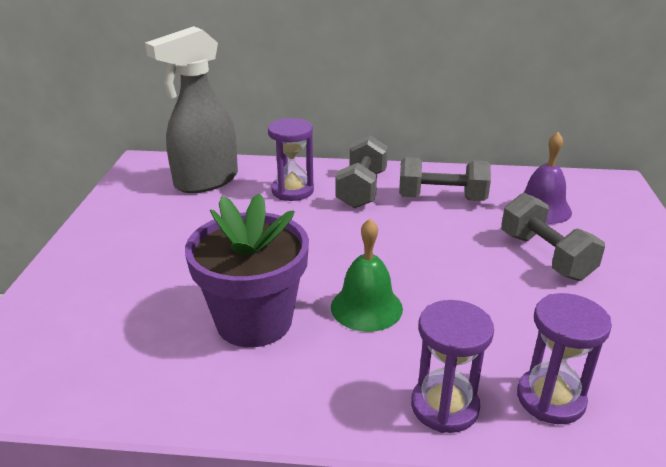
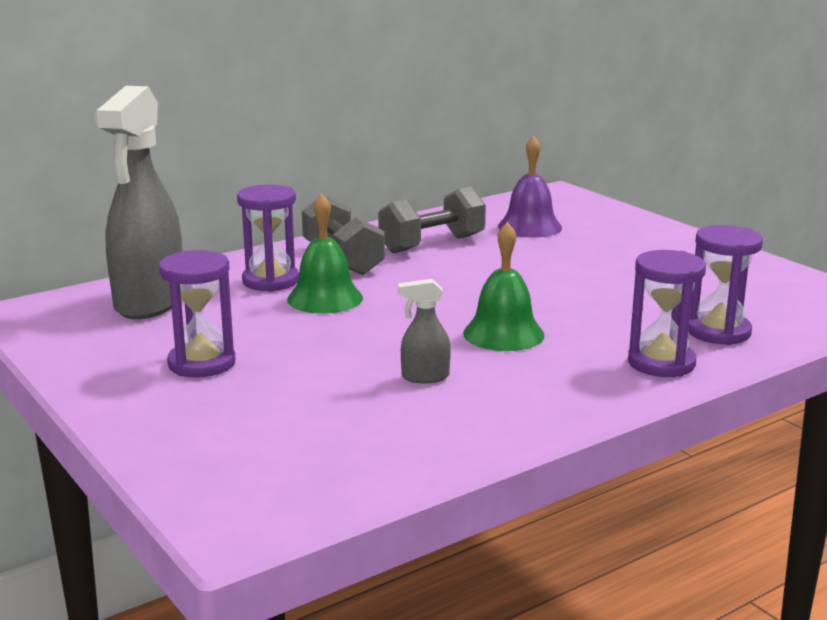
camera: 40 degrees left, 10 degrees down
(157, 242) = (202, 363): none -> purple hourglass
(254, 321) = (424, 377): purple flower pot -> grey spray bottle
(301, 219) = (325, 298): none -> green bell
(545, 256) = (584, 256): grey dumbbell -> none

